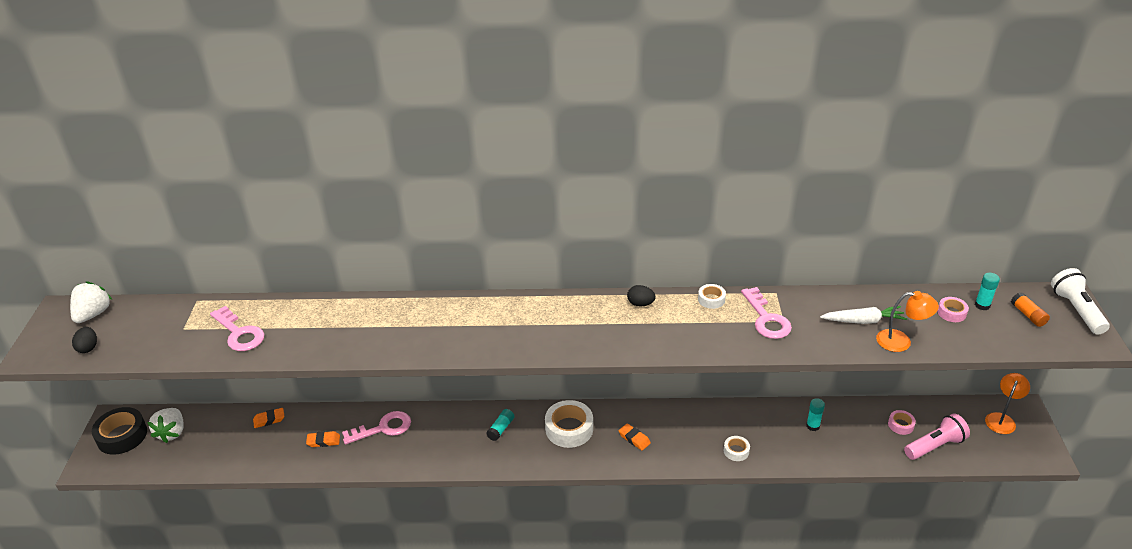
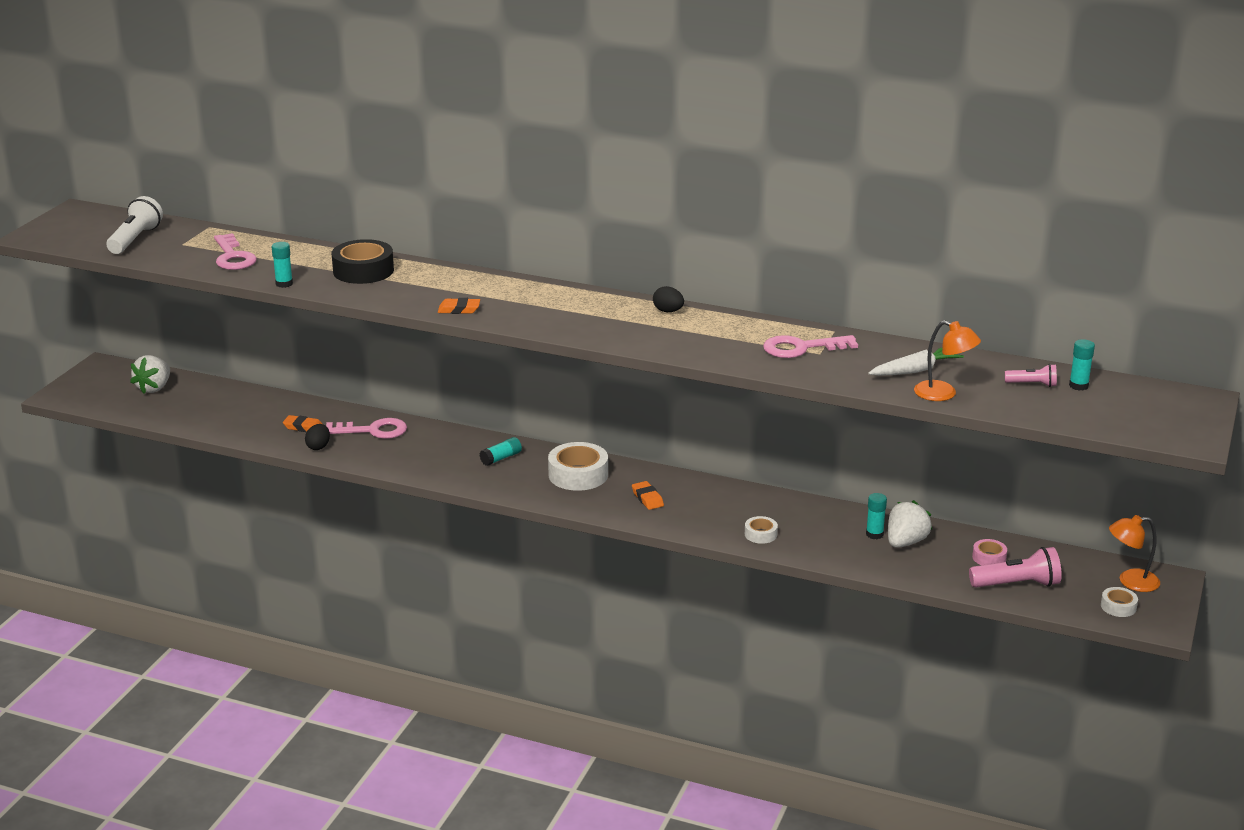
camera: 20 degrees right, 10 degrees down
(88, 348) = (85, 241): black egg -> black egg (318, 447)
(93, 314) = (105, 219): white strawberry -> white strawberry (905, 542)
(122, 436) = (104, 380): black tape -> black tape (363, 271)
(269, 420) = (258, 399): orange eraser -> orange eraser (459, 309)
(304, 355) = (284, 284): none -> turquoise glue stick
(711, 299) = (752, 322): white tape -> white tape (1118, 606)
(766, 319) = (801, 348): pink key -> pink key turned 75 degrees clockwise
(863, 321) = (915, 370): white carrot -> white carrot turned 45 degrees counterclockwise
(951, 313) = (1032, 384): pink tape -> pink flashlight
(1002, 419) = (1130, 581): orange lamp -> orange lamp turned 150 degrees counterclockwise
(1028, 315) = (1128, 404): orange glue stick -> none
(1076, 310) = (1197, 411): white flashlight -> white flashlight (135, 239)

